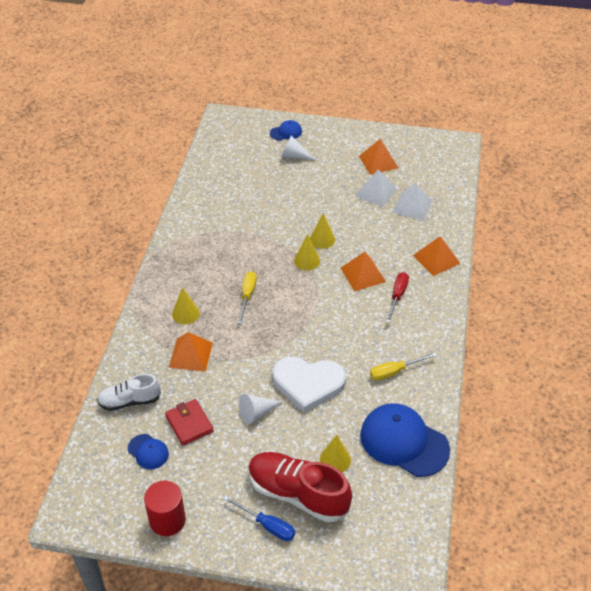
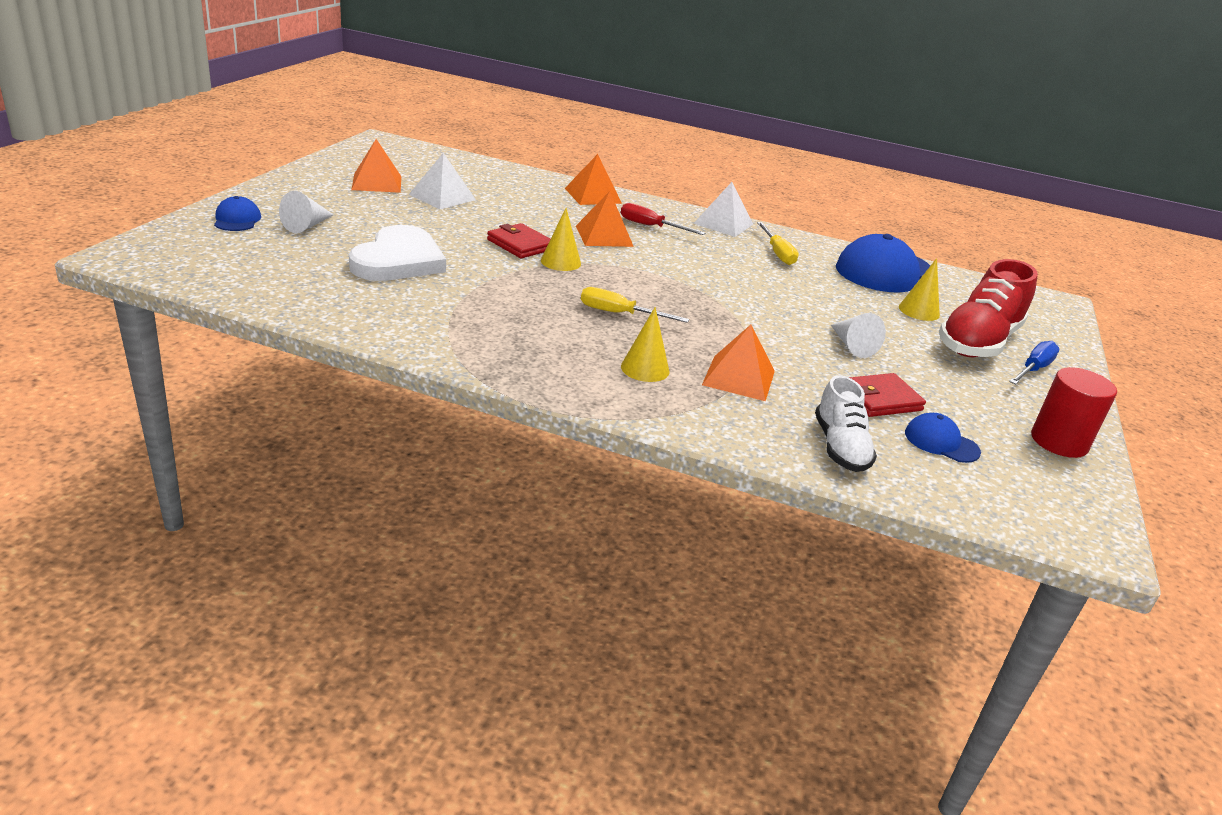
camera: 85 degrees left, 15 degrees down
(148, 451) = (941, 442): blue cap -> blue cap turned 105 degrees counterclockwise
(308, 383) = (797, 304): white heart -> white heart (398, 260)
(322, 239) = (520, 244): yellow cone -> red wallet
(412, 206) = (486, 185): white pyramid -> white pyramid (723, 224)

